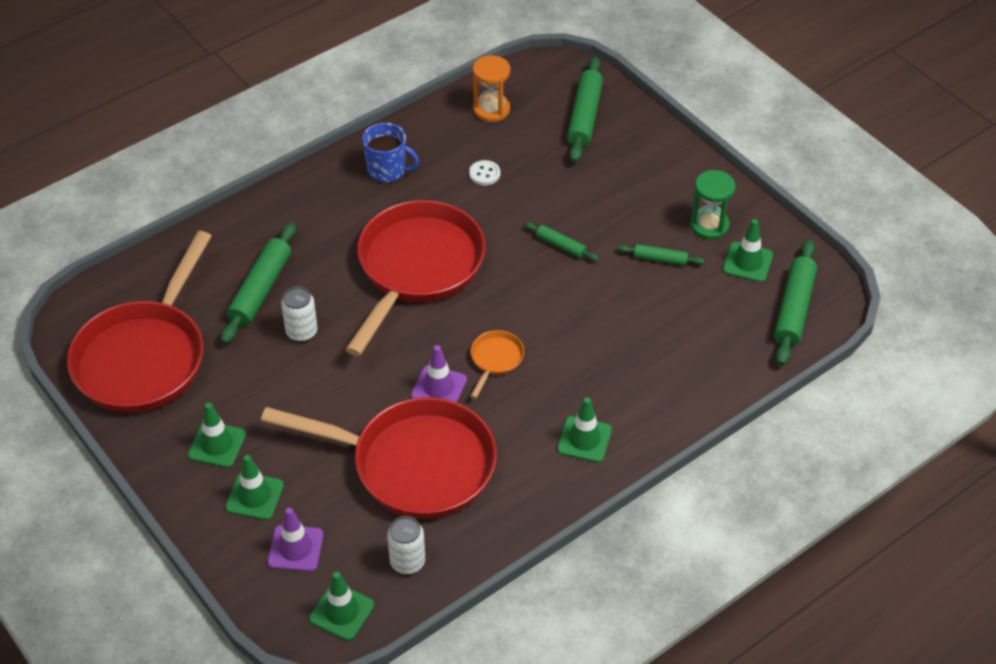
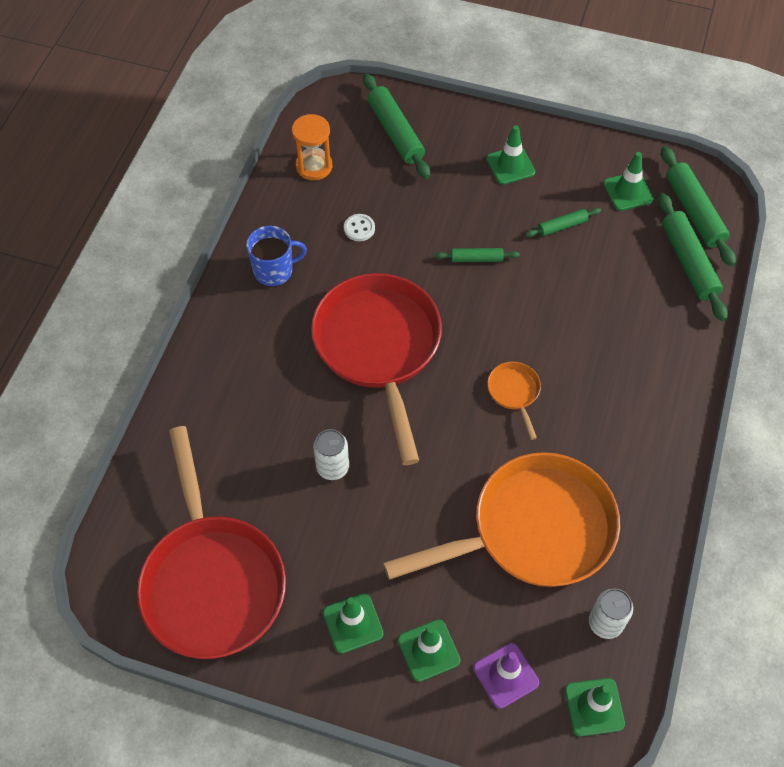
camera: 35 degrees left, 10 degrees up
(260, 290) = (261, 449): green rolling pin -> green rolling pin (688, 262)
(414, 464) = (533, 530): red pan -> orange pan
(439, 388) = (492, 447): purple traffic cone -> none
(584, 439) = (643, 420): green traffic cone -> green traffic cone (510, 165)
(709, 225) = (573, 176): green hourglass -> none

